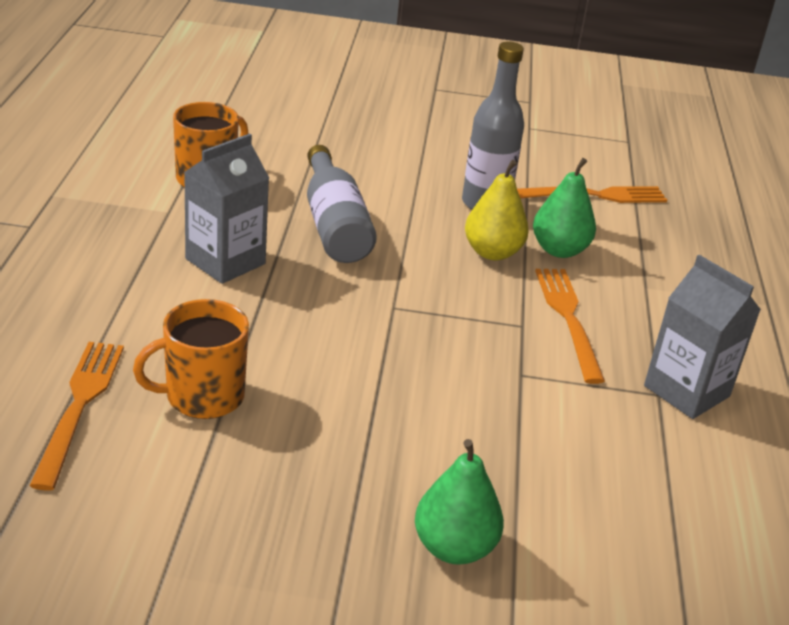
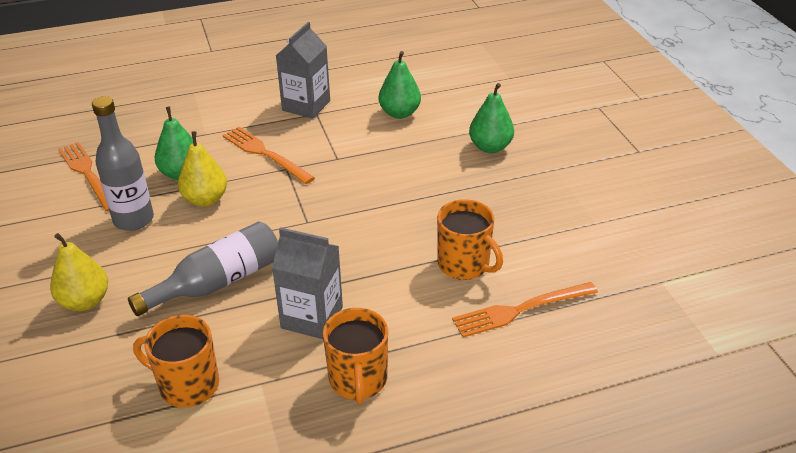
camera: 110 degrees left, 5 degrees up
(110, 260) = (358, 380): none -> orange mug
(370, 157) = (85, 301): none -> yellow pear
(568, 318) = (265, 154): orange fork -> orange fork turned 75 degrees clockwise
(618, 482) = (399, 113): none -> green pear

